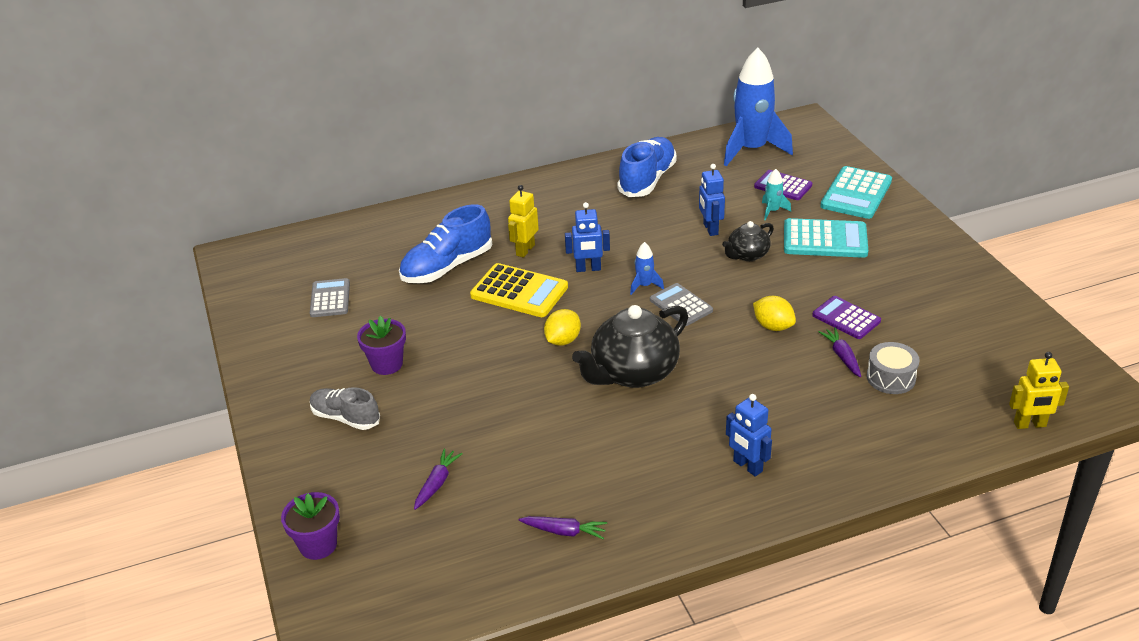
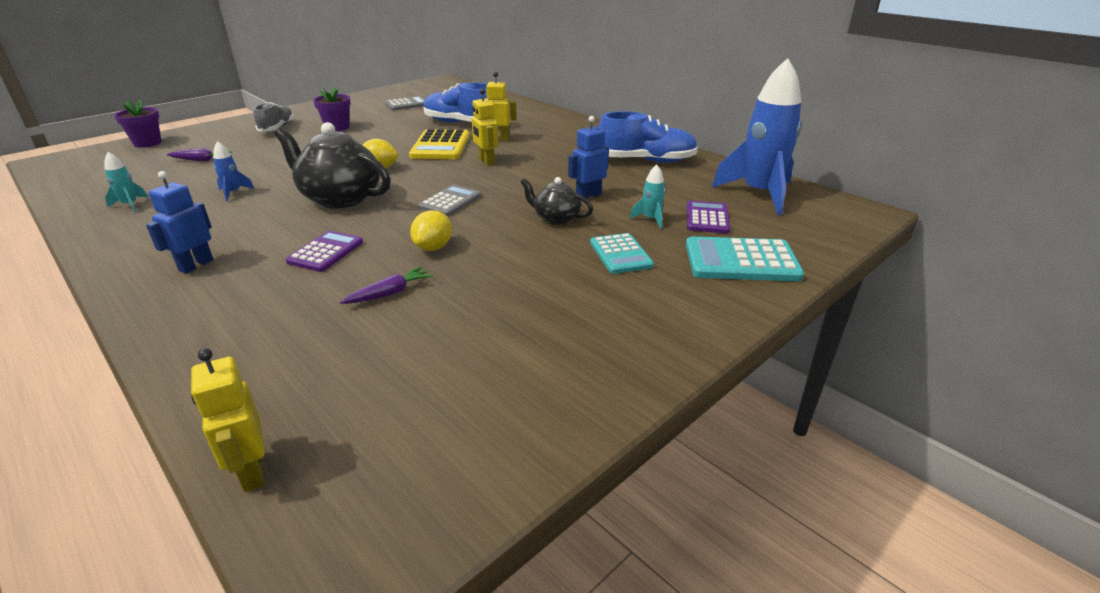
camera: 65 degrees right, 5 degrees down
(564, 531) = (130, 205): purple carrot -> turquoise rocket
(588, 269) = (486, 161): blue robot -> yellow robot
(644, 286) = (473, 184): blue rocket -> blue rocket (233, 193)
(825, 240) = (620, 254): turquoise calculator -> turquoise calculator, size x0.65
(846, 318) = (467, 286): purple calculator -> purple calculator (326, 252)
(891, 378) = (353, 331): grey drum -> none

